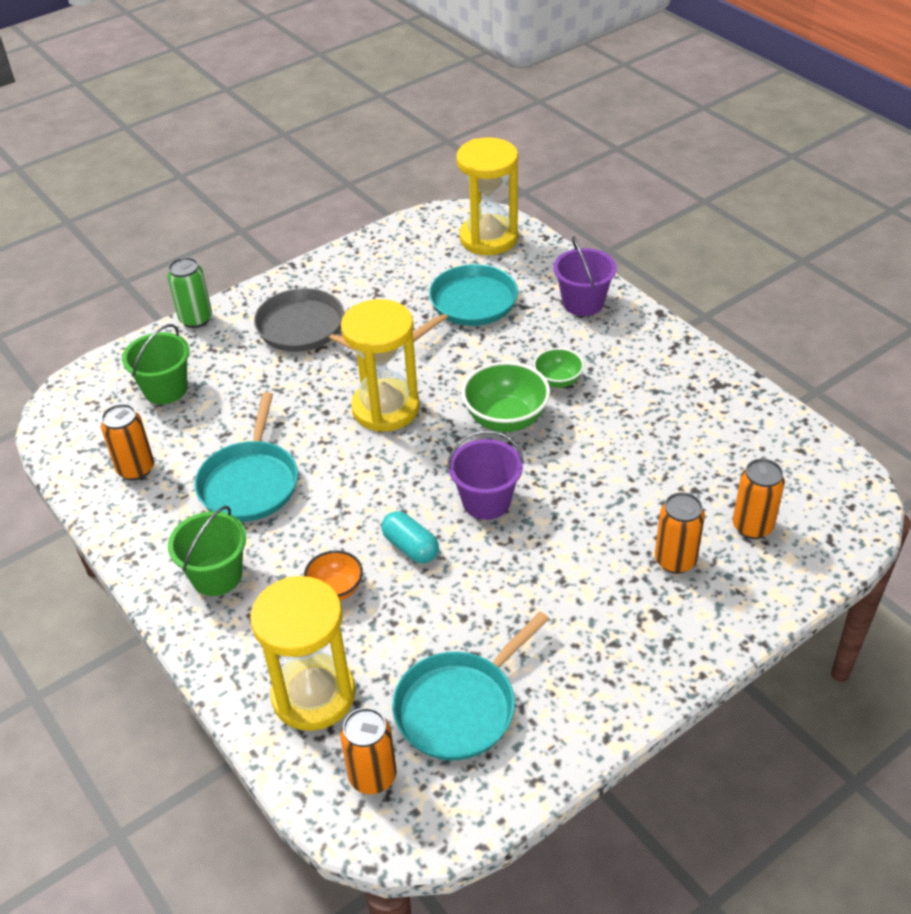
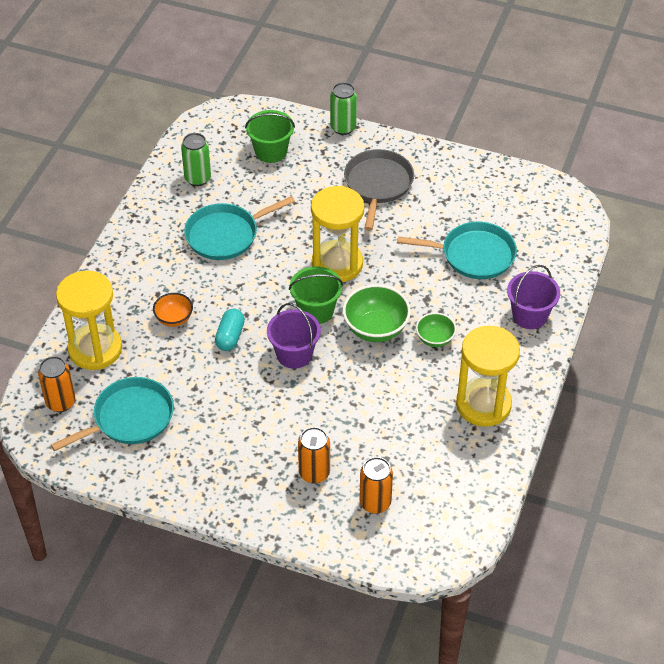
camera: 55 degrees right, 5 degrees up
(136, 469) = (197, 178): orange can -> green can
(217, 576) = (146, 261): green bucket -> green bucket (316, 310)
(460, 707) = (130, 418): turquoise pan -> turquoise pan turned 135 degrees clockwise
(488, 238) = (557, 229): yellow hourglass -> yellow hourglass (483, 405)

